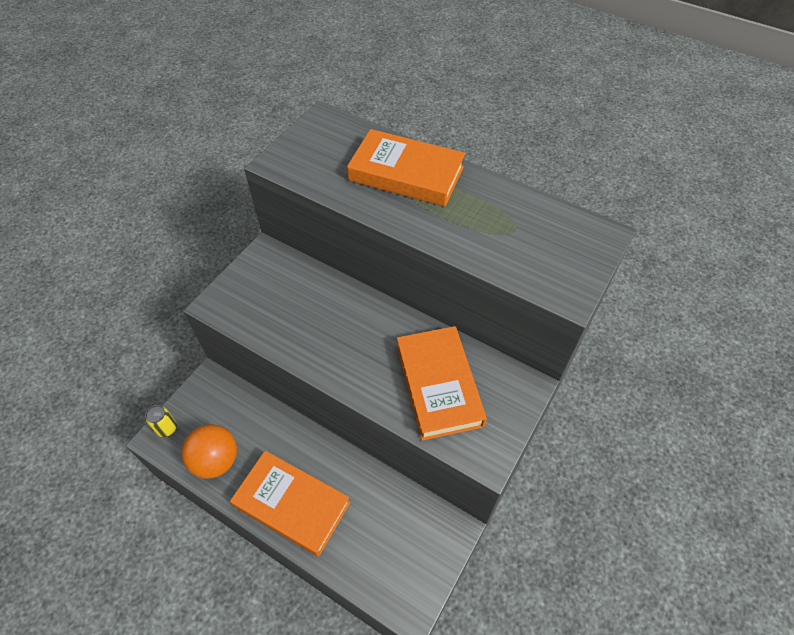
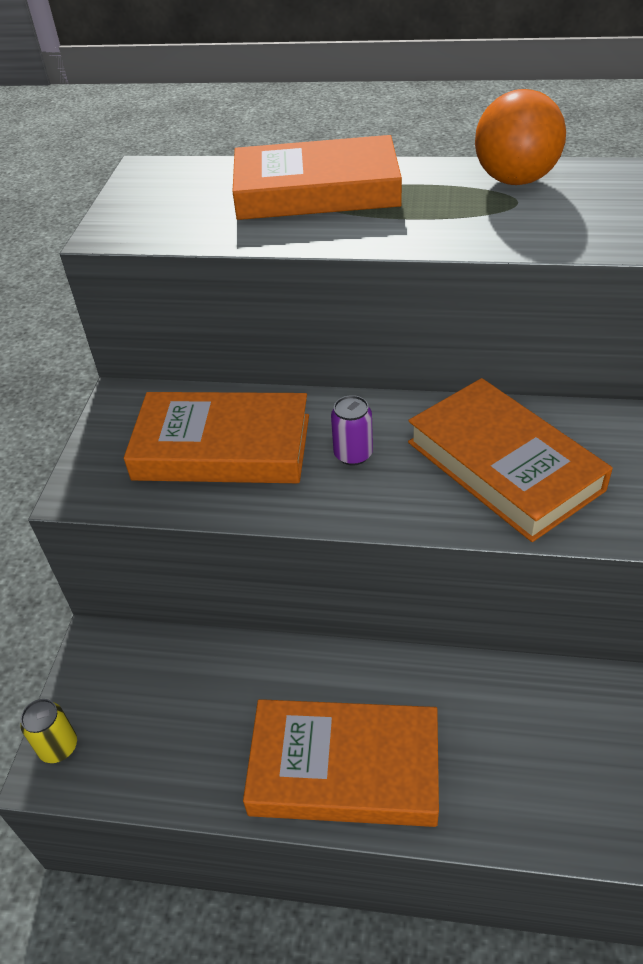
camera: 20 degrees left, 10 degrees down
(216, 460) = (175, 758): orange ball -> orange ball (515, 180)
(298, 307) = (222, 447): none -> orange book
(363, 342) = (353, 454): none -> purple can

